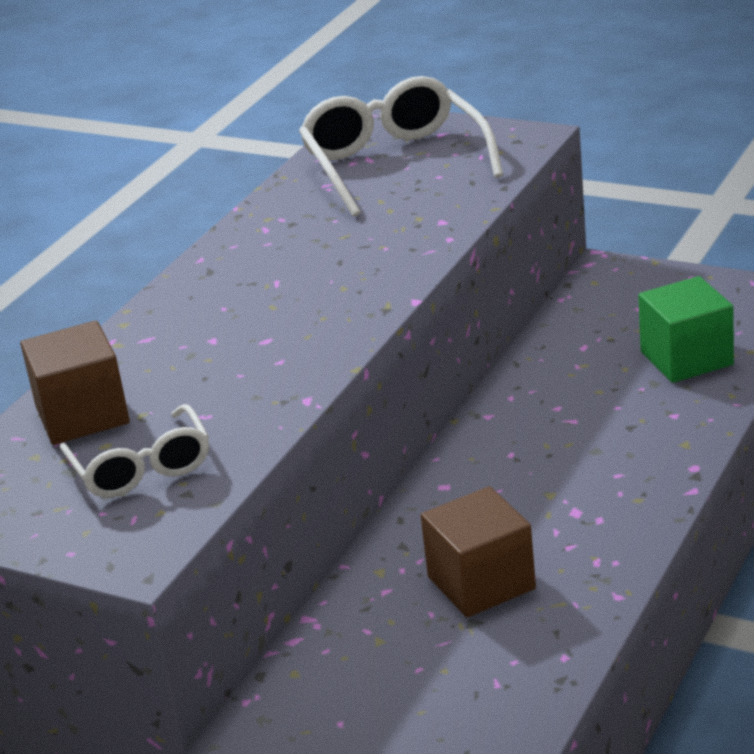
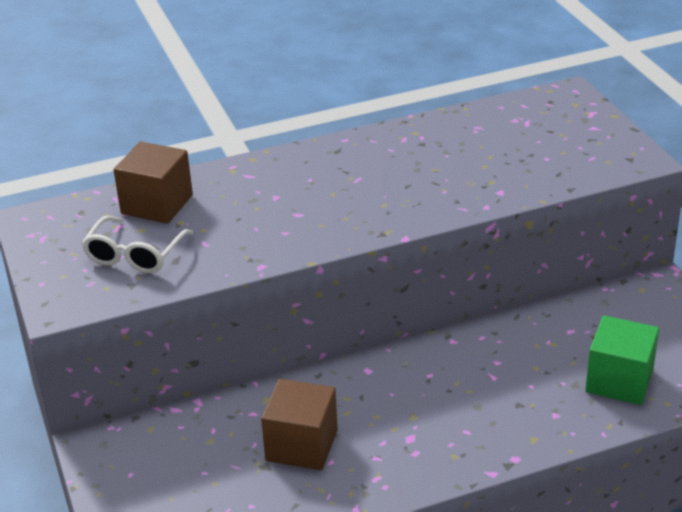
camera: 40 degrees right, 5 degrees up
(395, 164) = (535, 135): white glasses -> none

